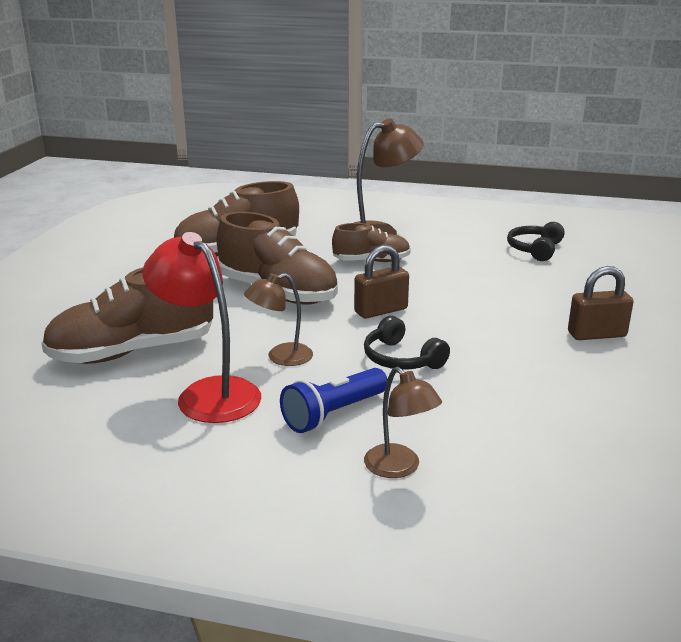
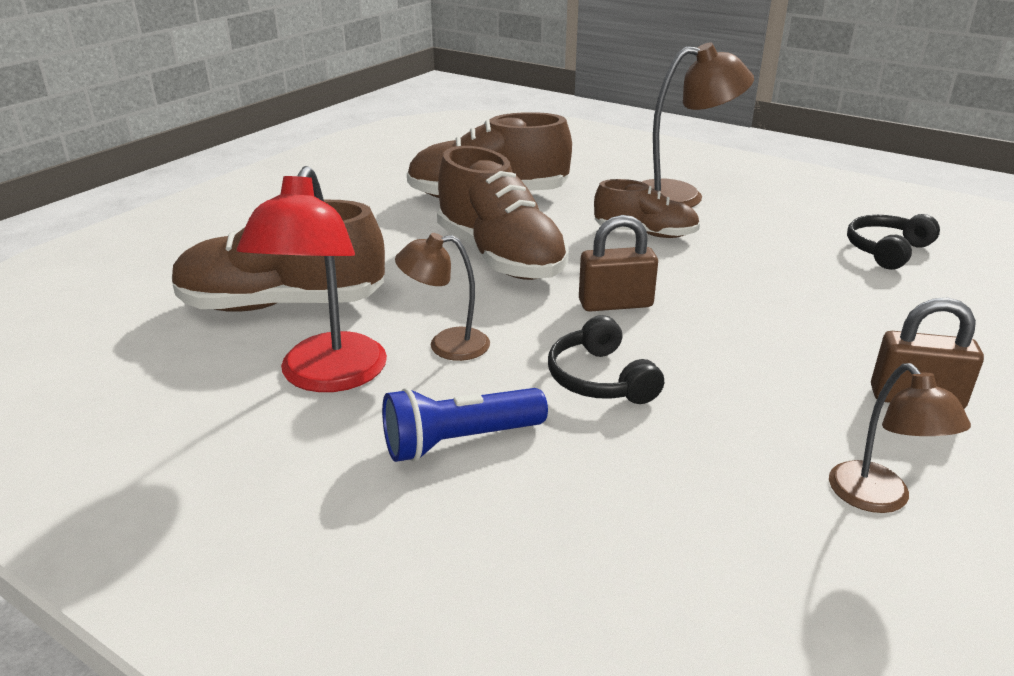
camera: 20 degrees right, 5 degrees up
(208, 393) = (327, 377): red lamp -> red lamp turned 150 degrees counterclockwise
(399, 468) = (494, 548): brown lamp -> brown lamp (879, 499)

